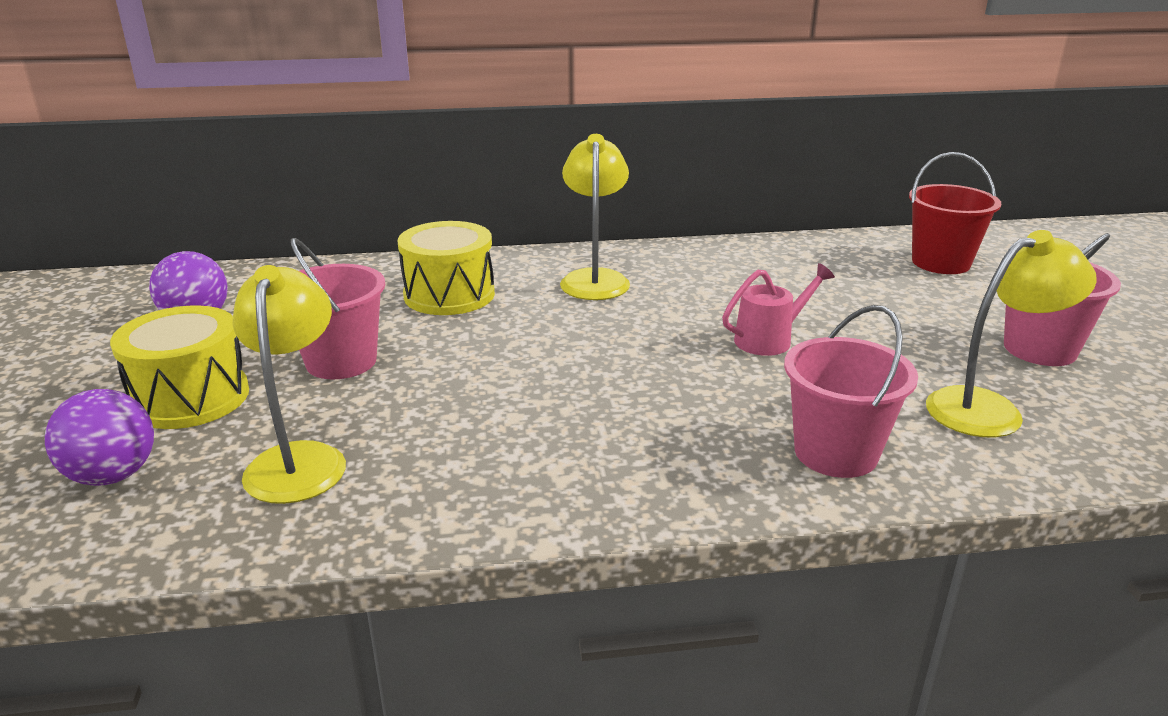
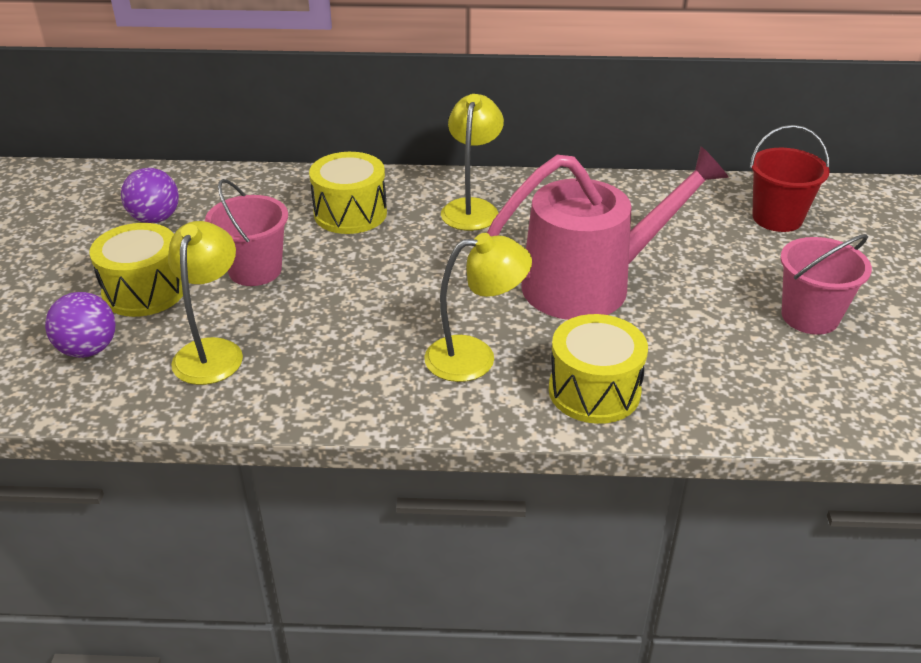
camera: 10 degrees right, 10 degrees up
(769, 339) = (590, 284): pink watering can -> pink watering can, size x2.34
(835, 453) = (594, 391): pink bucket -> yellow drum
(989, 409) = (734, 367): yellow lamp -> yellow lamp (475, 357)

